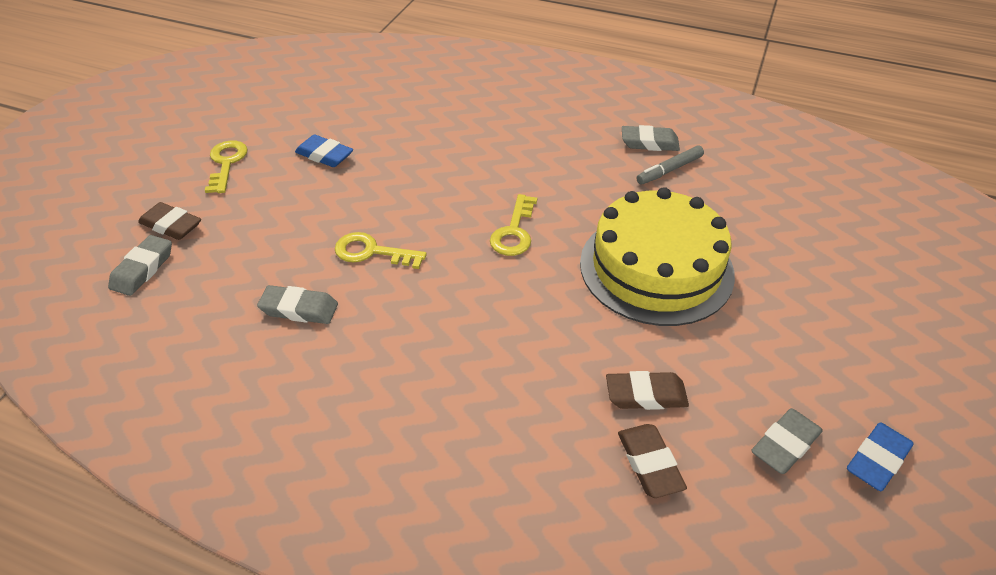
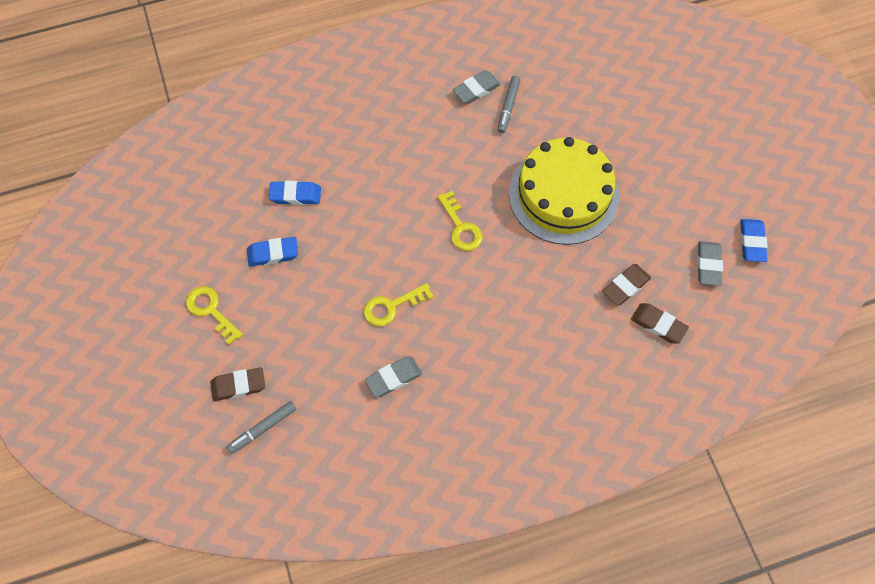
camera: 40 degrees left, 20 degrees up
(143, 269) = (263, 428): grey eraser -> grey marker
(394, 129) = (295, 195): none -> blue eraser

